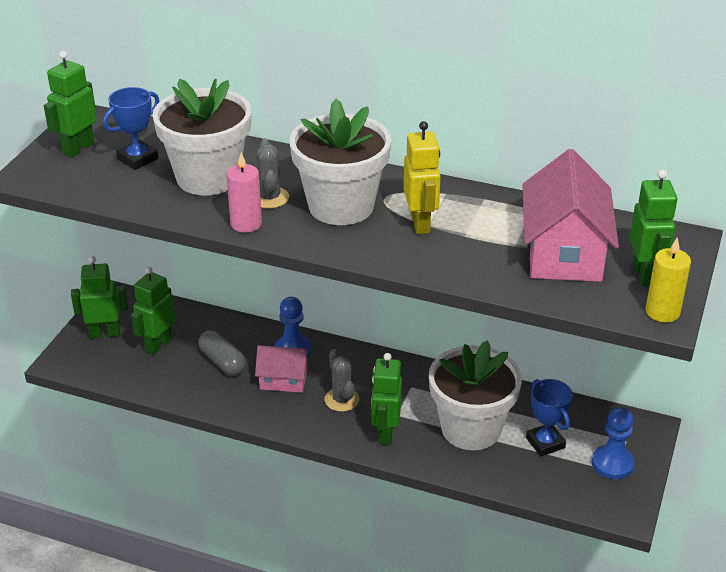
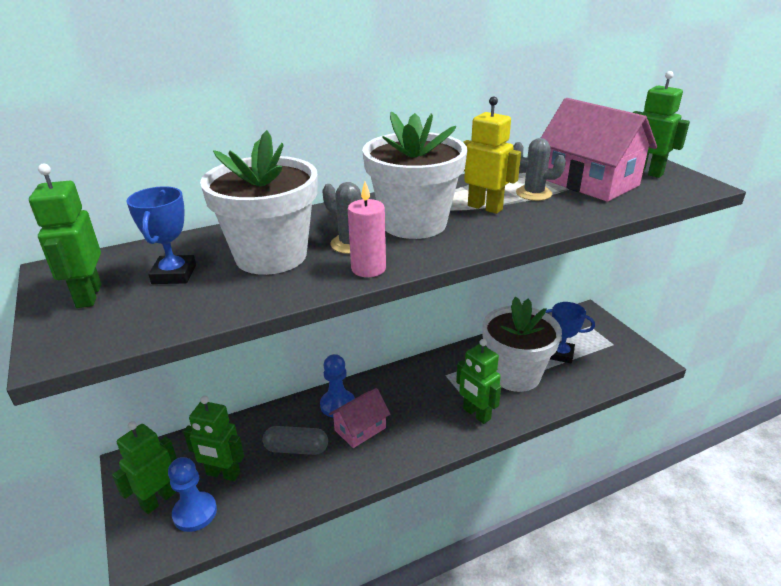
camera: 45 degrees left, 5 degrees down
(158, 344) = (223, 474): green robot -> green robot turned 60 degrees counterclockwise
(341, 400) = (418, 413): grey cactus -> grey cactus (533, 193)
(612, 463) = (605, 342): blue pawn -> blue pawn (195, 513)
(662, 312) = (695, 183): yellow candle -> none

